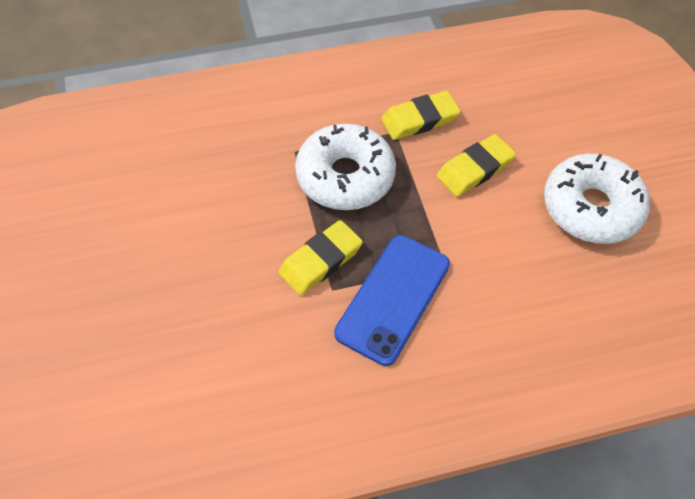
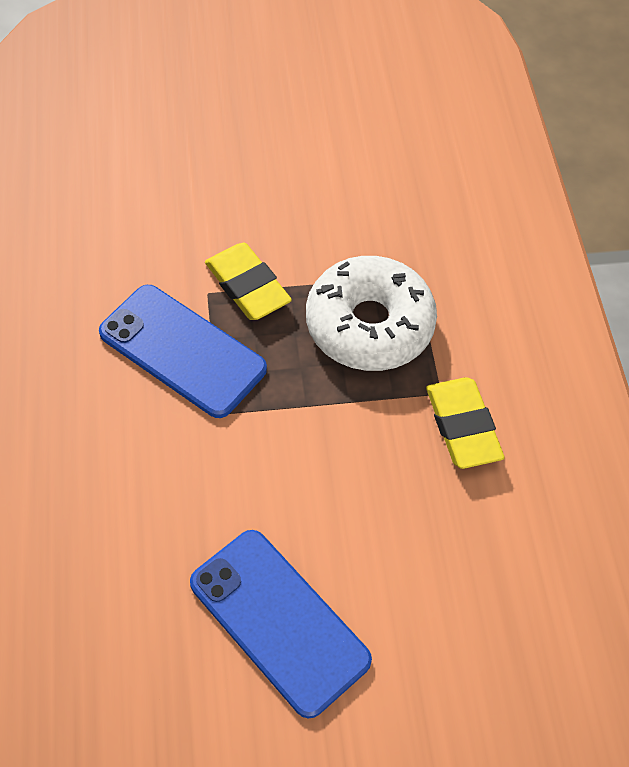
camera: 95 degrees right, 0 degrees up
(475, 169) = (366, 480): yellow eraser -> none
(591, 207) = (279, 621): white donut -> blue phone

